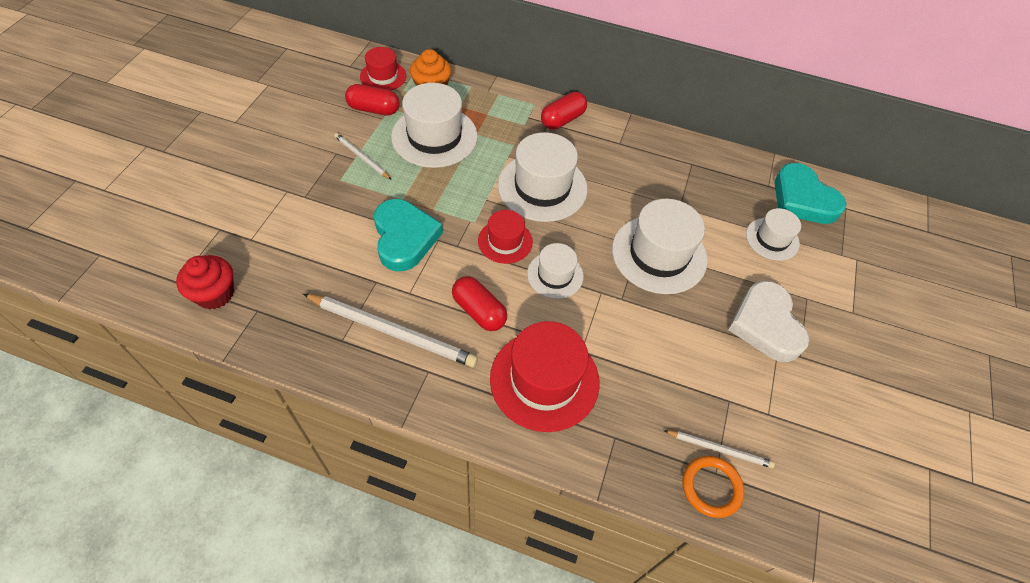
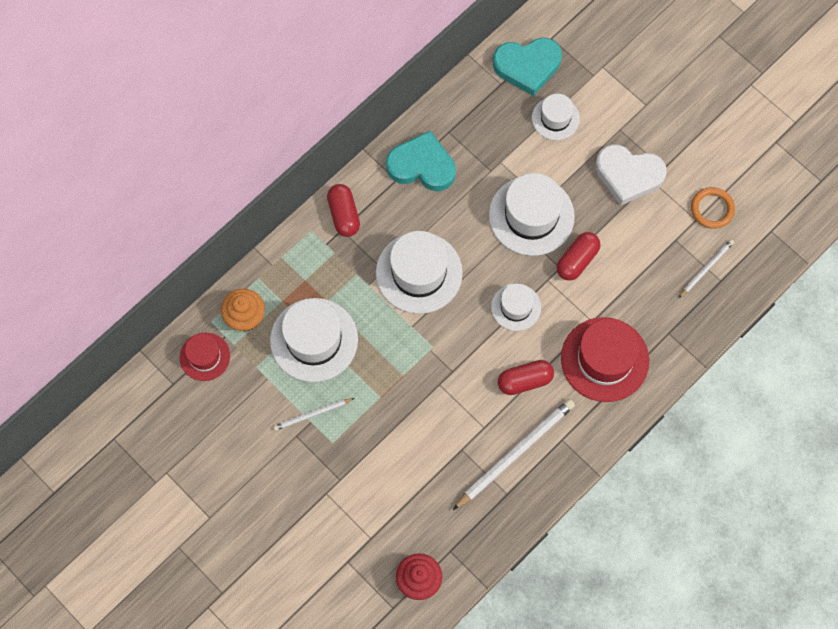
camera: 60 degrees left, 15 degrees up
(374, 109) = (250, 382): red capsule -> red capsule (577, 260)
(404, 238) = (425, 411): turquoise heart -> turquoise heart (422, 165)
(505, 241) = (465, 331): red hat -> none
(711, 487) = (728, 289): orange ring -> orange ring (712, 209)

